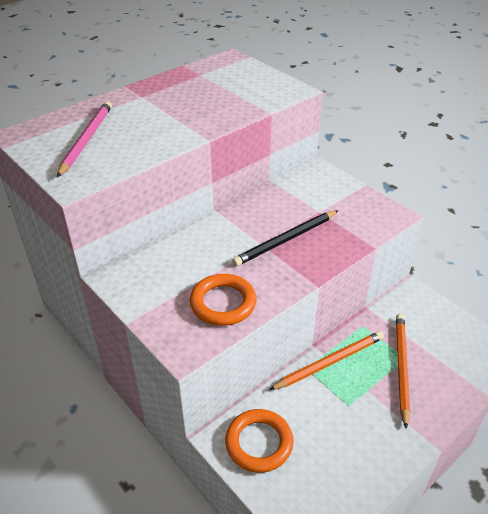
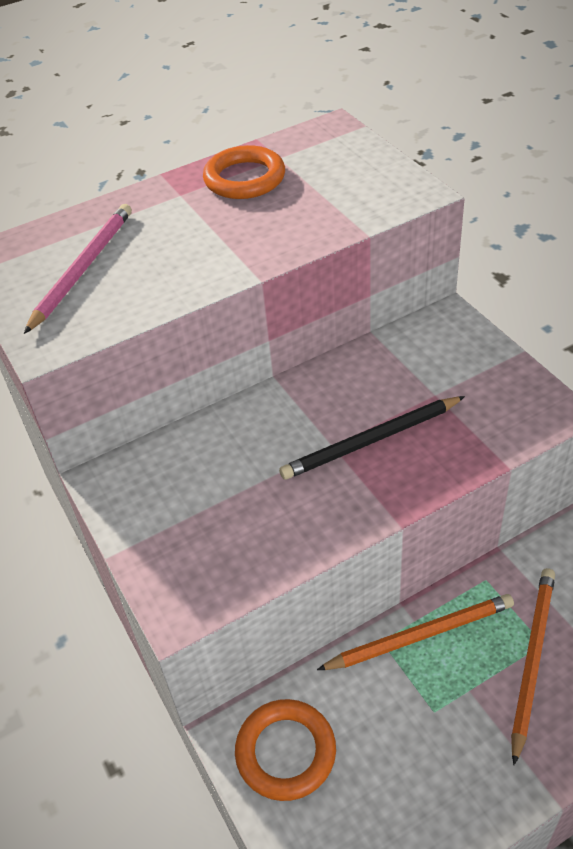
camera: 15 degrees right, 5 degrees up
(223, 303) = (251, 540): orange ring -> orange ring (244, 178)

